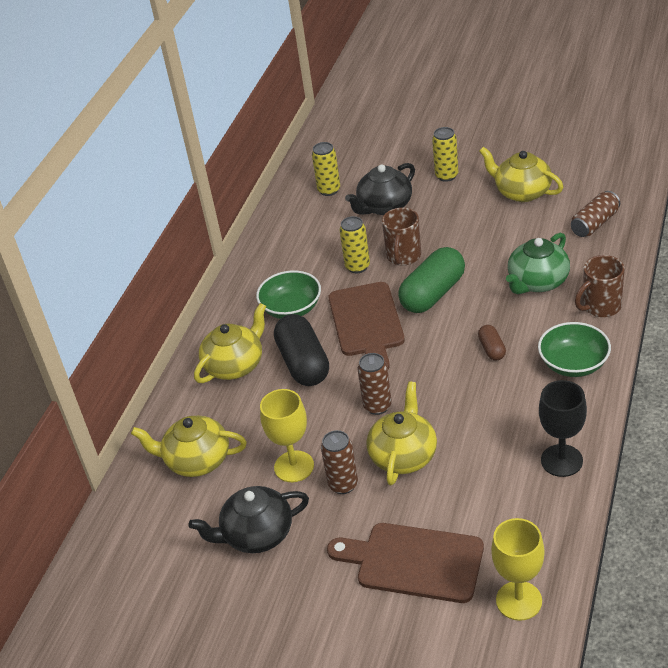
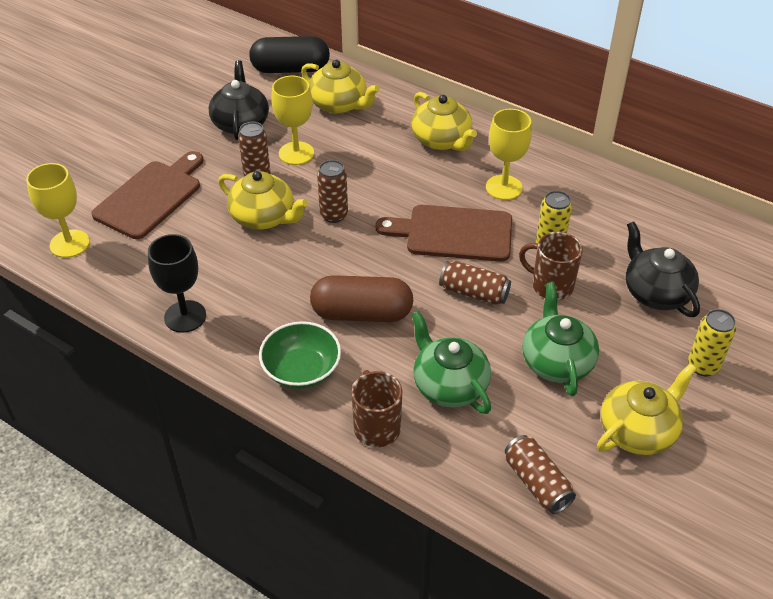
camera: 100 degrees right, 5 degrees up
(196, 460) = (339, 104): yellow teapot -> yellow teapot turned 105 degrees clockwise
(291, 308) = (504, 187): green bowl -> yellow goblet
(303, 363) = (419, 181): black capsule -> black capsule (290, 69)
(329, 190) = (707, 254): yellow can -> none
(433, 294) = (474, 293): green capsule -> brown can
(482, 237) = (556, 361): none -> green teapot
(492, 349) = (362, 313): brown capsule -> brown capsule, size x2.06

